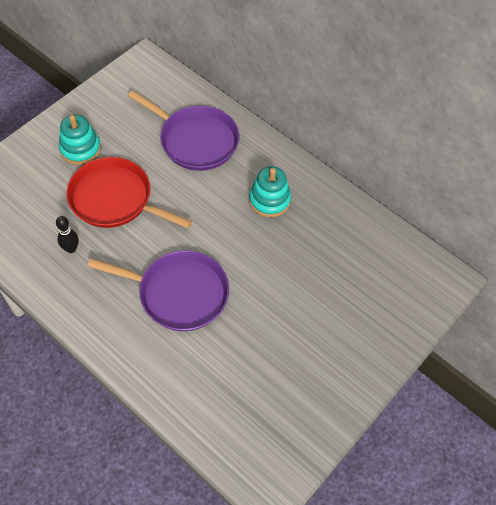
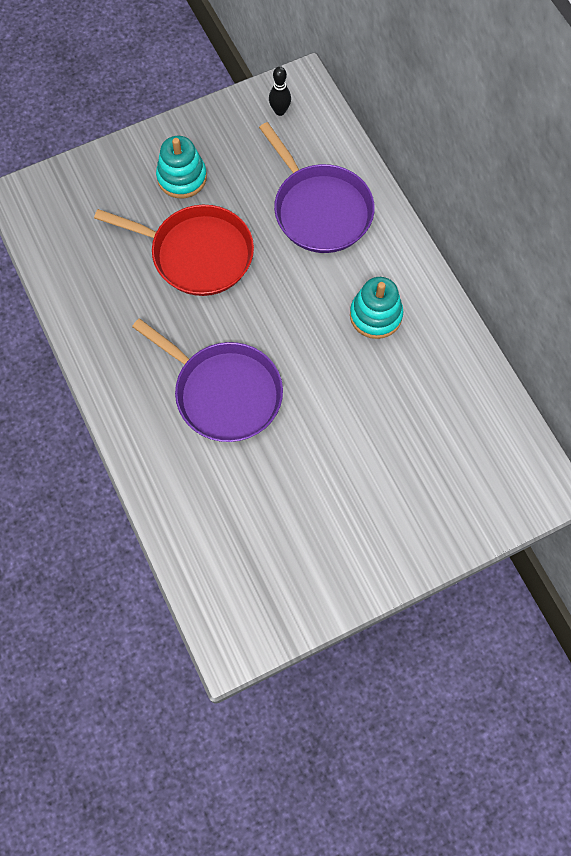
camera: 25 degrees right, 10 degrees up
(71, 249) = (126, 297): black bowling pin -> black bowling pin (280, 111)
(115, 199) = (197, 254): red pan -> red pan turned 150 degrees clockwise

